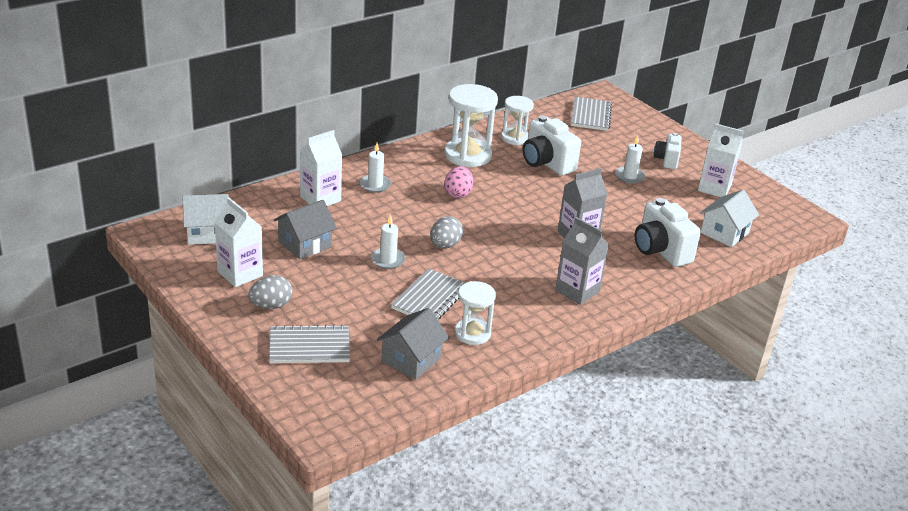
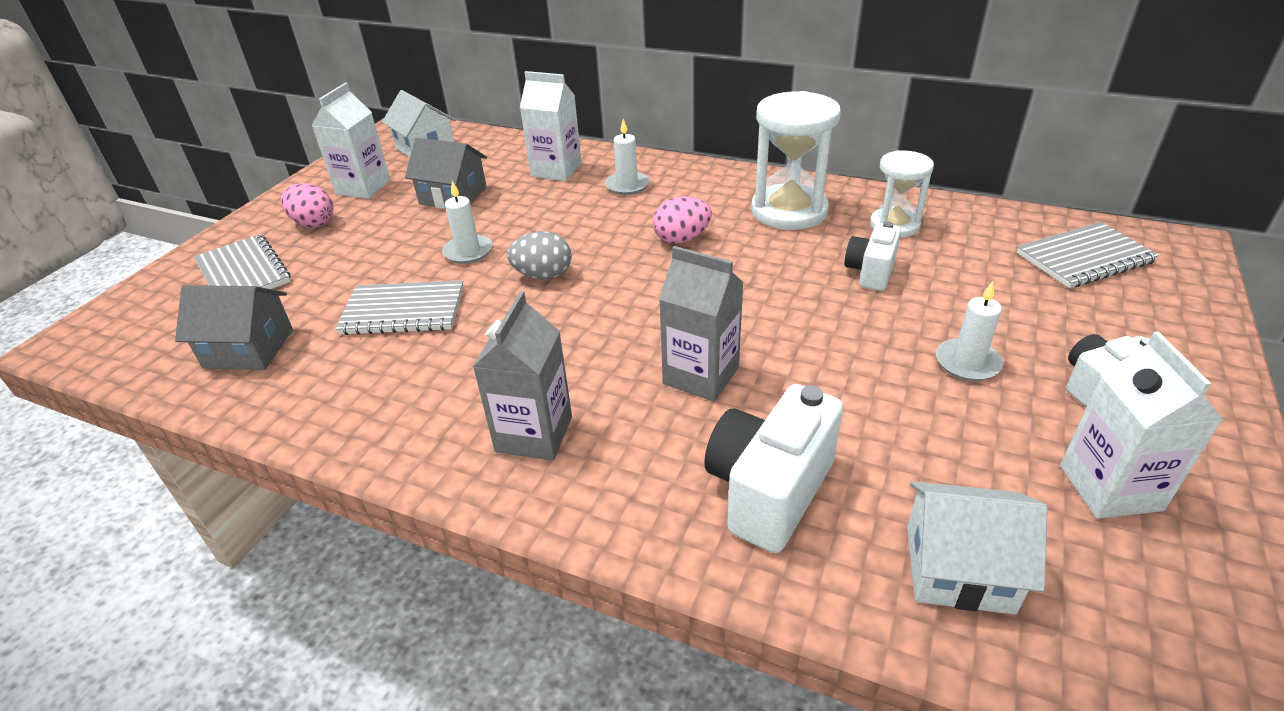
camera: 65 degrees right, 5 degrees up
(271, 306) = (313, 223): grey egg -> pink egg
(472, 333) = (340, 374): white hourglass -> none
(546, 163) = (870, 272): white camera -> white camera, size x0.61

